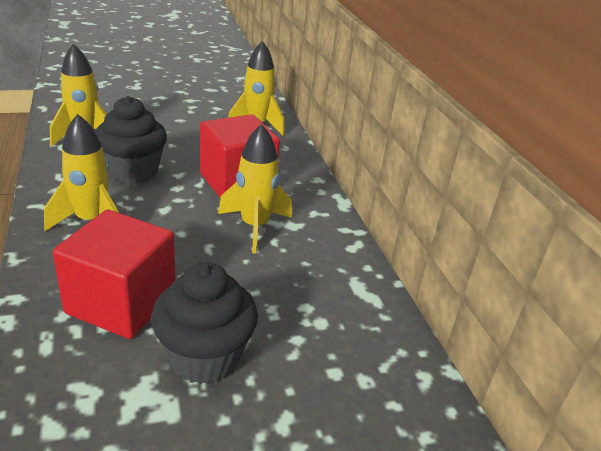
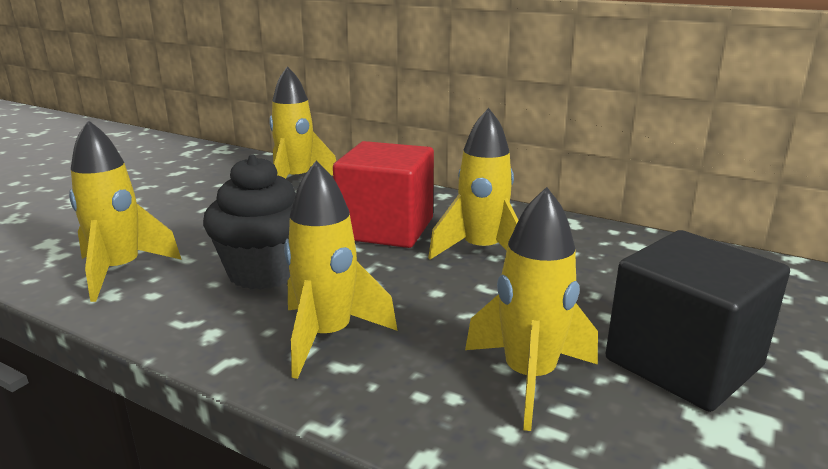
camera: 40 degrees left, 10 degrees down
(121, 302) = (529, 378): red cube -> yellow rocket
(205, 357) = (683, 363): black cupcake -> black cube

